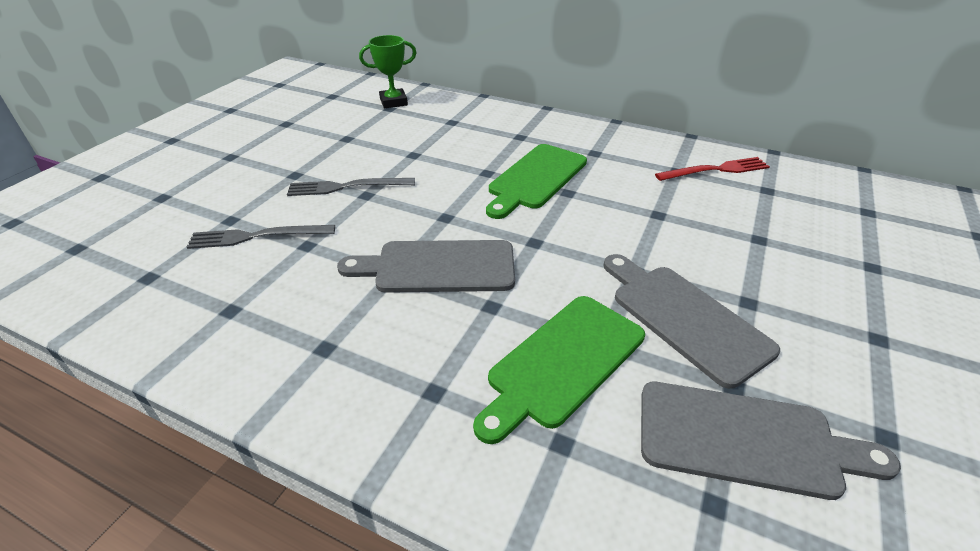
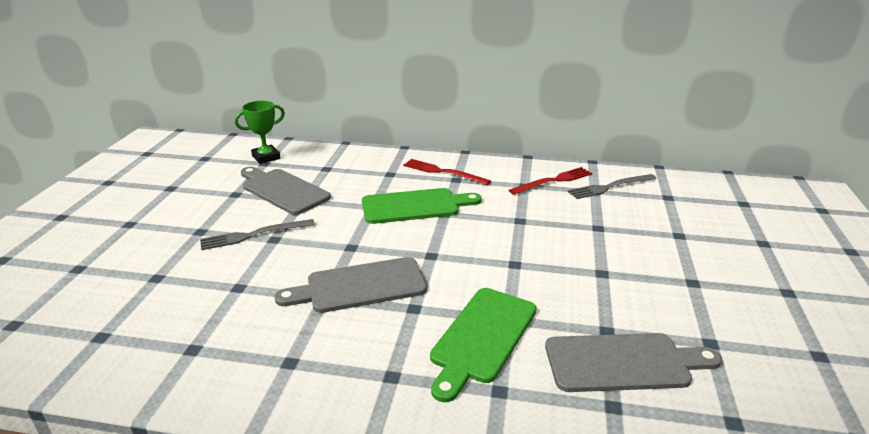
camera: 15 degrees left, 10 degrees down
(257, 236) = (189, 287): grey fork -> grey fork (609, 187)
(535, 178) = (415, 206): green cutting board -> green cutting board turned 120 degrees counterclockwise
(582, 142) = (443, 172): none -> red fork
(684, 318) = (560, 291): grey cutting board -> grey cutting board (283, 190)

